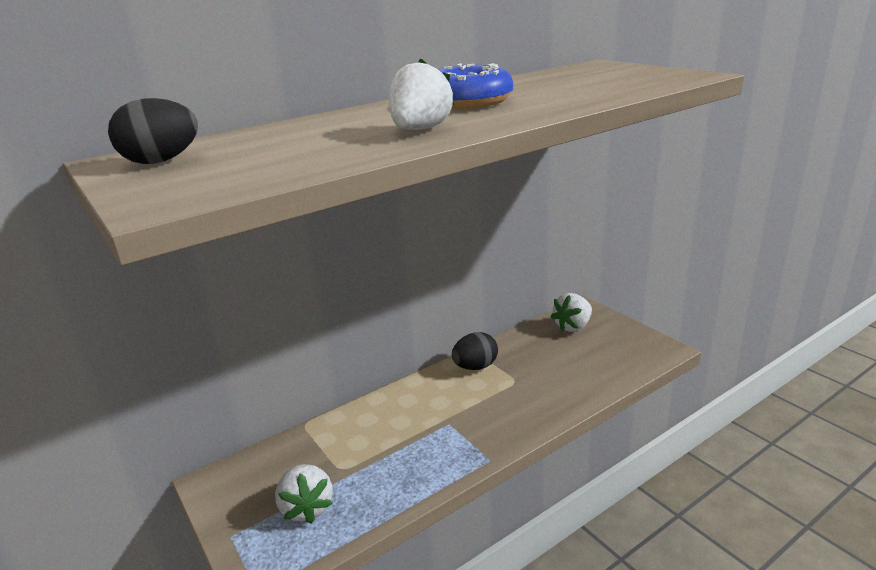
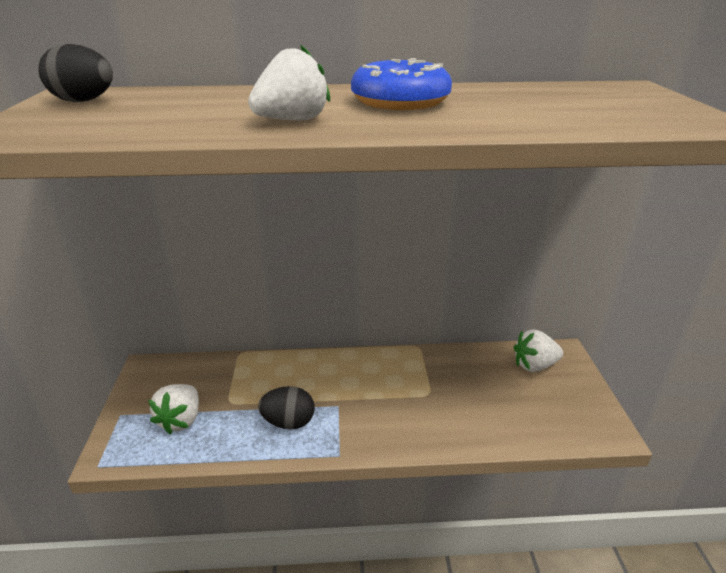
camera: 30 degrees right, 5 degrees up
(475, 367) = (407, 365): black egg -> black egg (288, 422)

